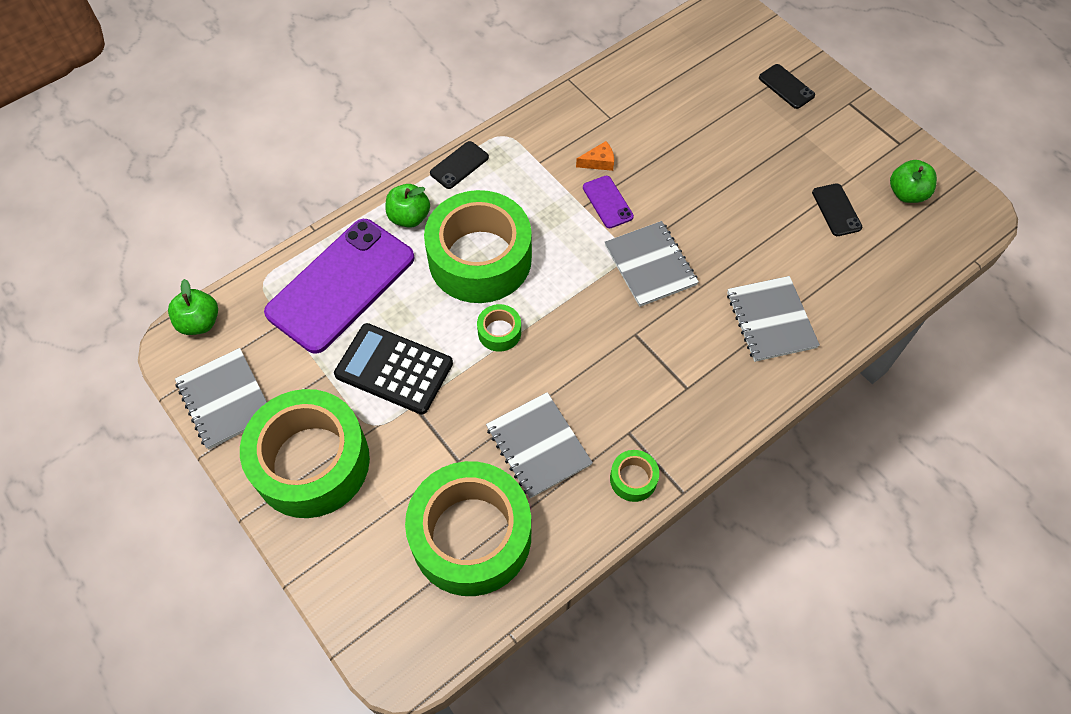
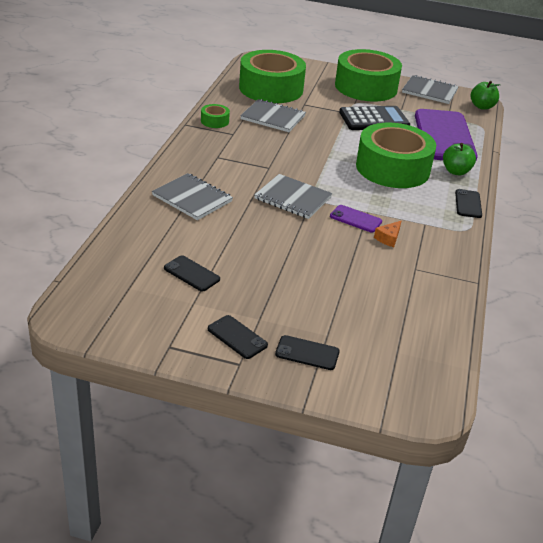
camera: 140 degrees right, 25 degrees down
(499, 332) = (342, 145): green tape -> none
(836, 125) = (237, 337): none -> black phone
(906, 193) = (140, 307): green apple -> none

